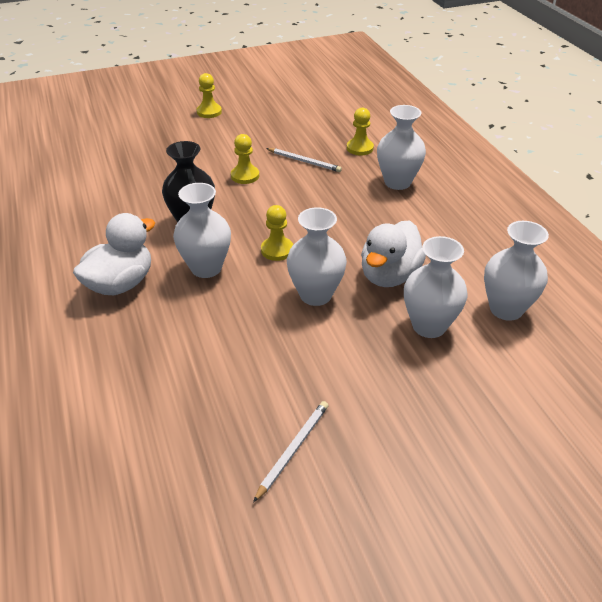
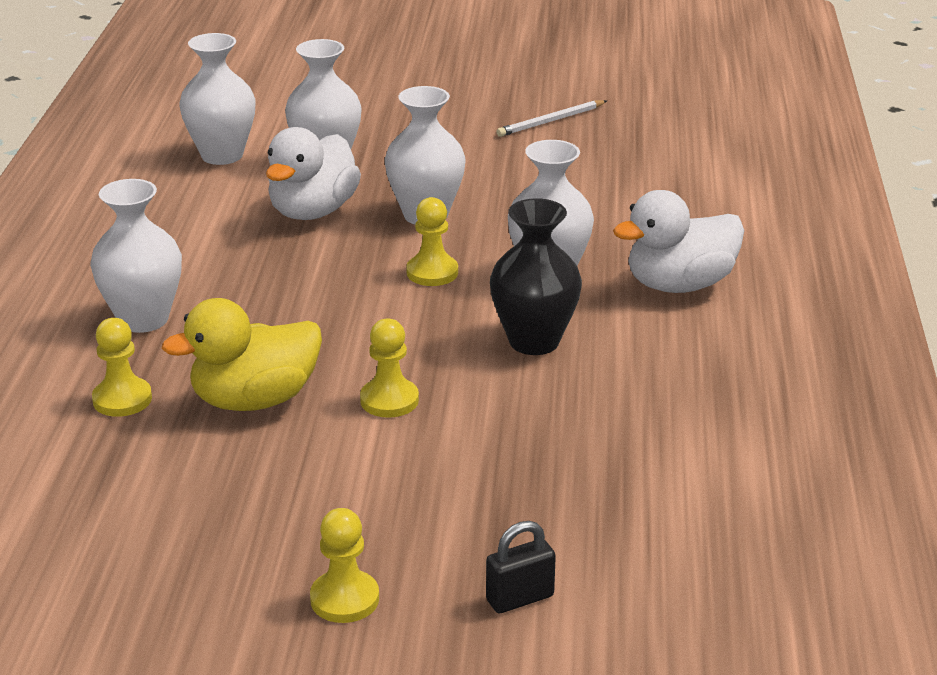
camera: 155 degrees left, 10 degrees down
(147, 125) = (520, 598): none -> black padlock
(304, 161) = (255, 400): white pencil -> yellow duck
(389, 275) = (313, 211): white duck -> white duck turned 150 degrees clockwise

